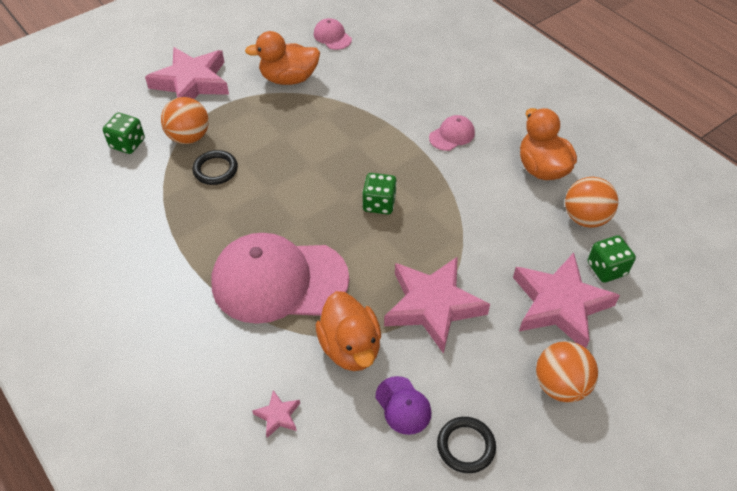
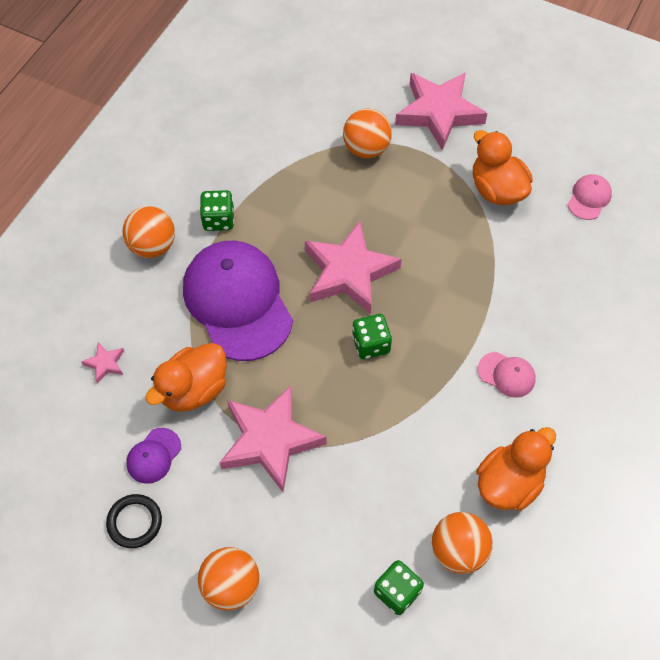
camera: 65 degrees right, 10 degrees up
(127, 143) = (331, 107): green dice -> green dice (218, 219)
(170, 328) = (152, 246): none -> orange ball
(215, 170) = (338, 190): black ring -> none
(279, 281) = (237, 301): pink cap -> purple cap
(560, 304) = (327, 557): pink star -> pink star (349, 272)

